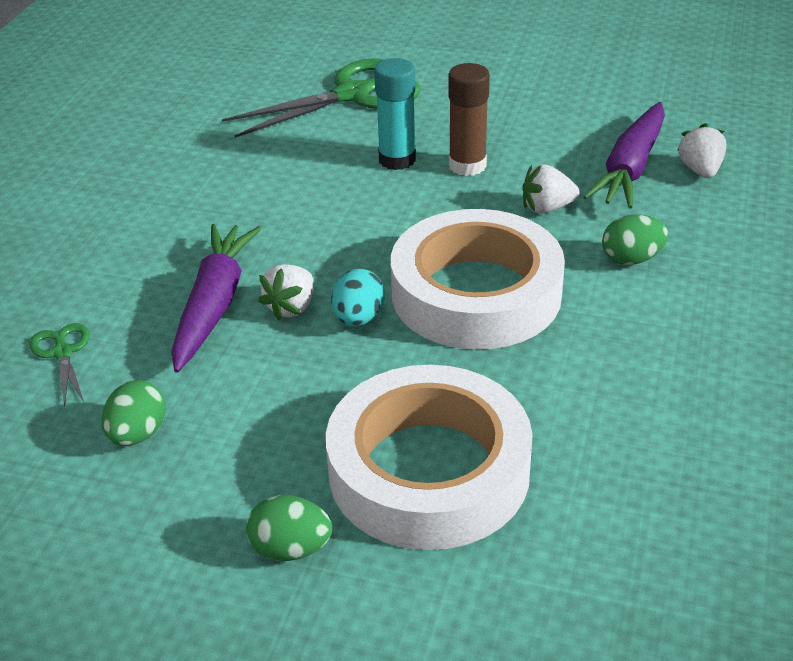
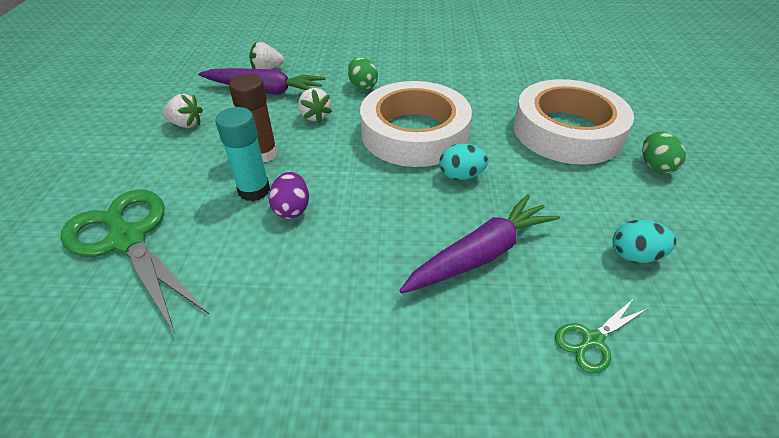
camera: 105 degrees left, 5 degrees up
(138, 434) = (635, 255): green egg -> turquoise egg
(214, 304) = (481, 254): purple carrot -> purple carrot turned 150 degrees clockwise
(291, 307) = (464, 209): white strawberry -> white strawberry (186, 124)
(353, 183) = (292, 209): none -> purple egg

